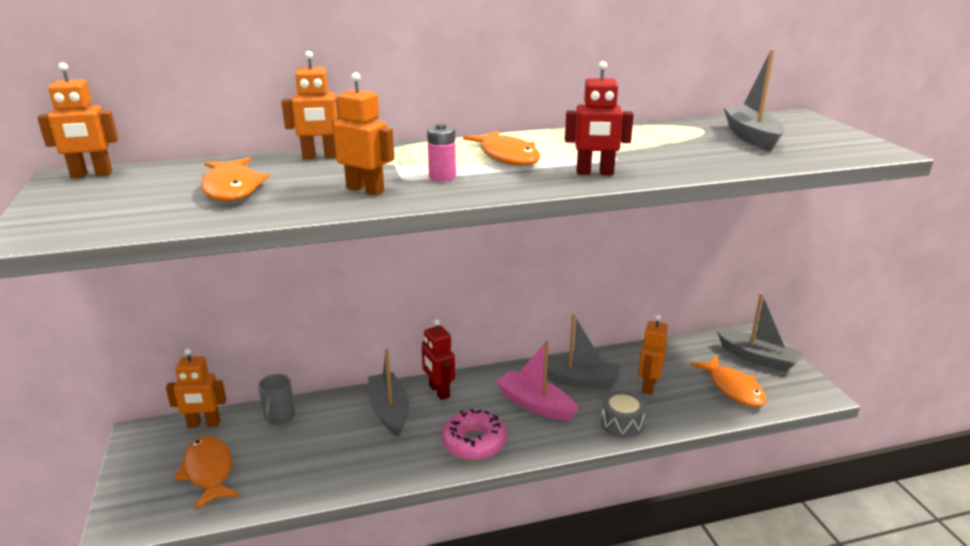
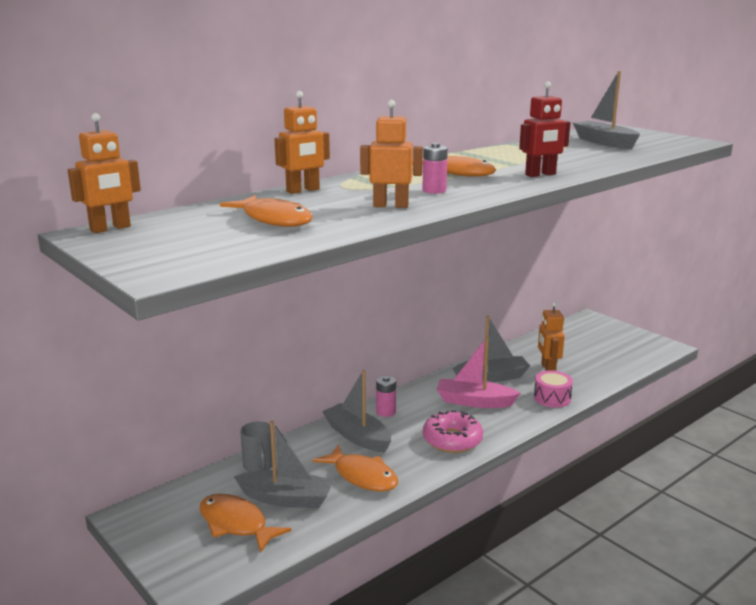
camera: 25 degrees left, 5 degrees down
(204, 424) = (188, 491): orange robot -> none
(439, 391) = (386, 412): red robot -> pink battery
(622, 423) = (552, 398): grey drum -> pink drum
(733, 388) = (608, 356): orange fish -> orange fish (362, 476)
(758, 358) = (607, 333): grey boat -> grey boat (286, 499)

